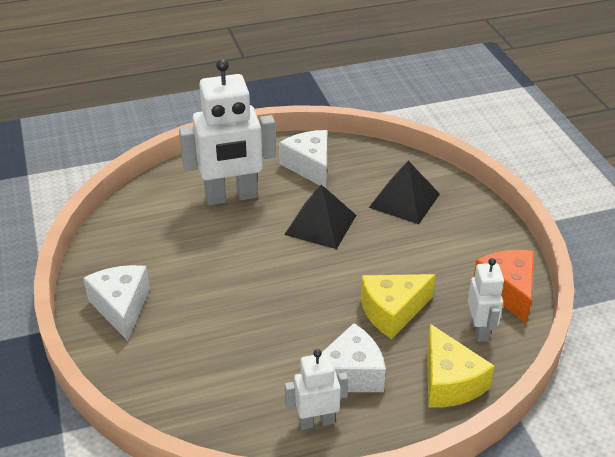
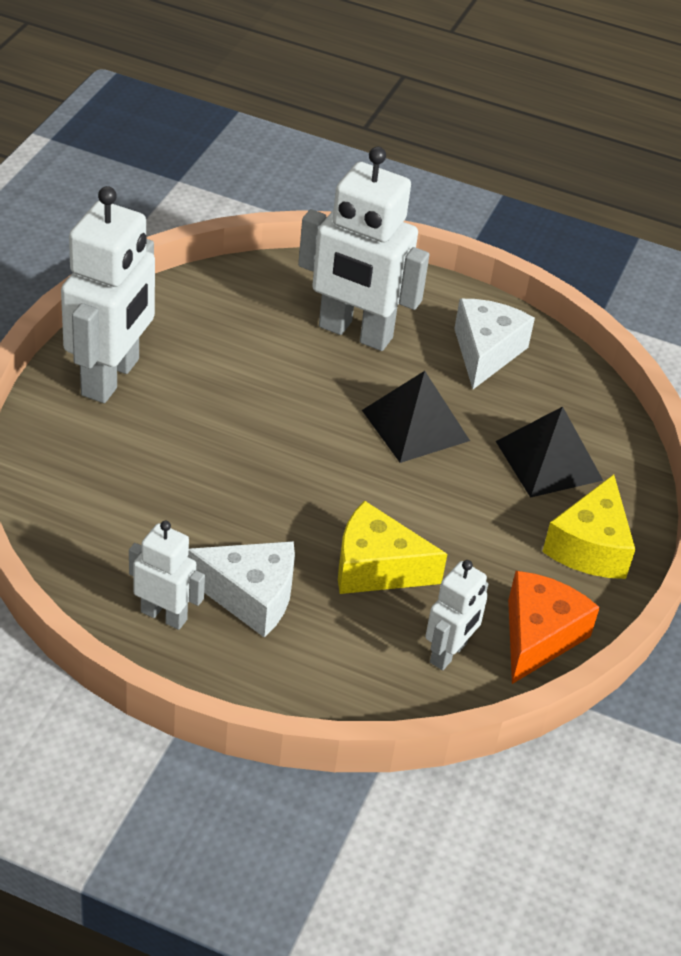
camera: 35 degrees right, 5 degrees up
(121, 307) = (111, 377): white cheese -> white robot
(449, 382) = (344, 678): yellow cheese -> yellow cheese (590, 547)

